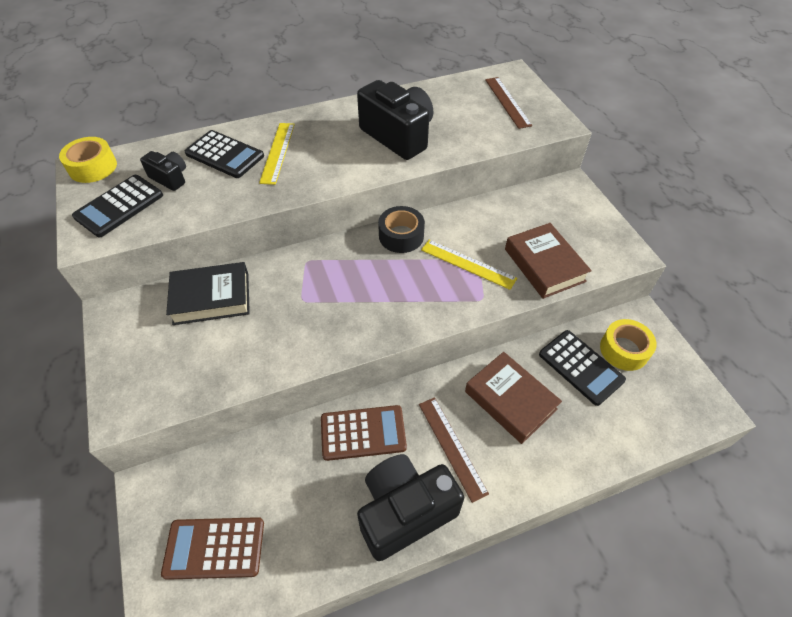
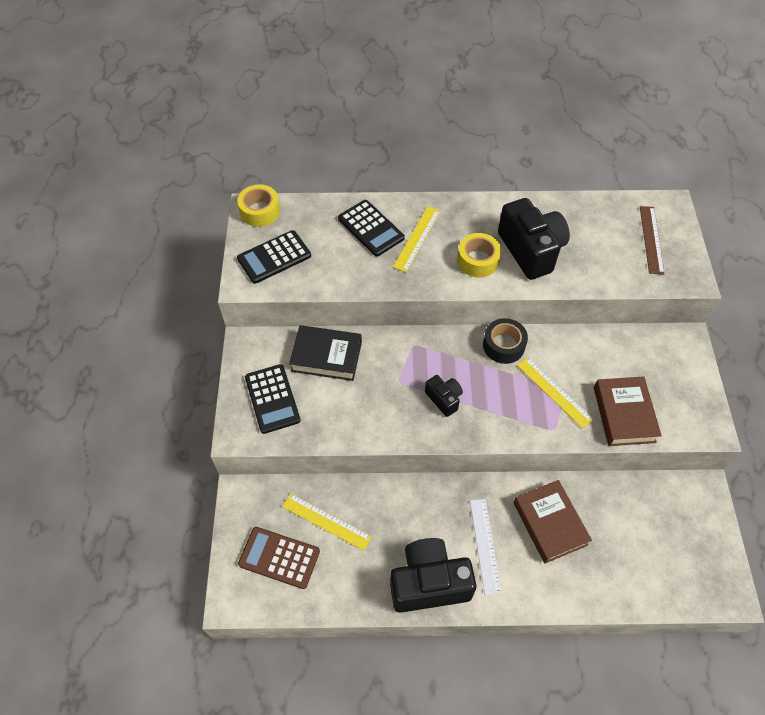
camera: 20 degrees right, 5 degrees up
(170, 178) = (320, 240): black camera -> black camera (444, 399)
(262, 483) = (326, 521): none -> yellow ruler
(363, 433) = (416, 509): brown calculator -> none
(452, 447) = (485, 545): brown ruler -> white ruler
(580, 367) = (625, 516): black calculator -> black calculator (272, 399)
(624, 350) = (673, 513): yellow tape -> yellow tape (478, 260)

